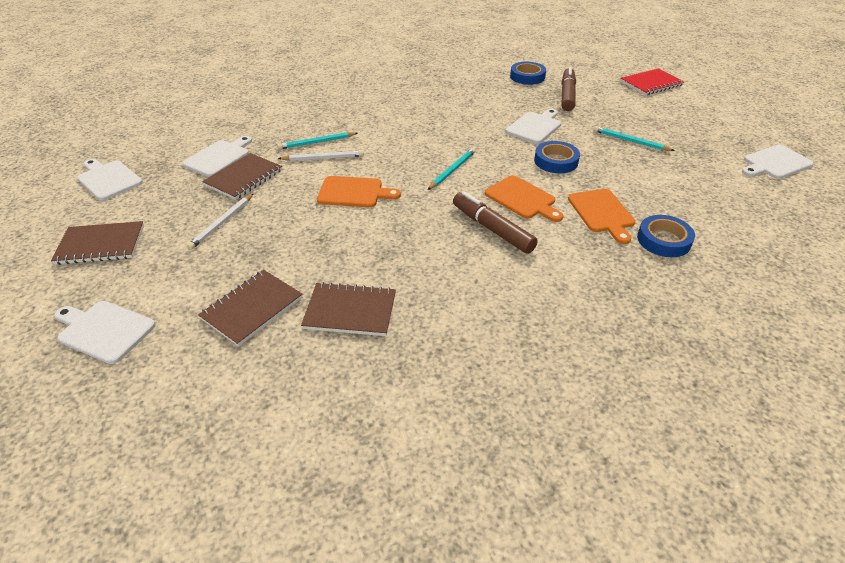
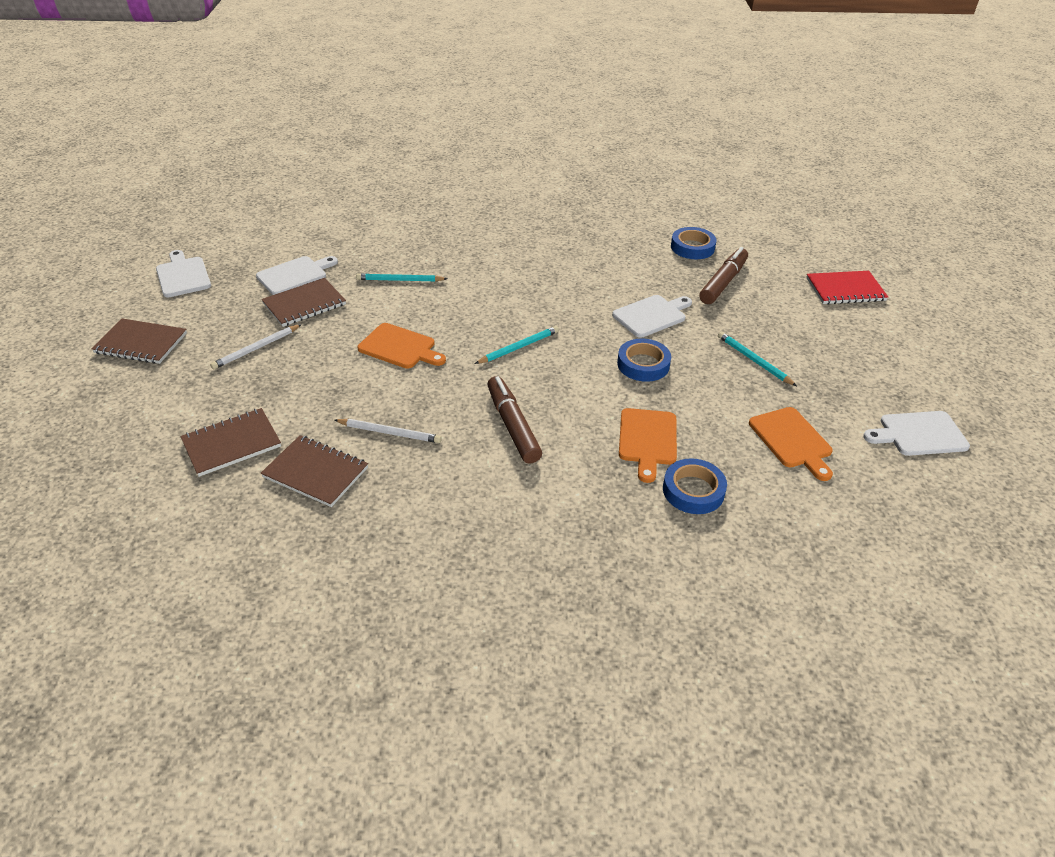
camera: 20 degrees right, 0 degrees up
(104, 330) = (100, 428): white cutting board -> none
(323, 158) = (395, 300): white pencil -> white pencil (389, 432)
(522, 199) = (571, 400): orange cutting board -> orange cutting board (792, 440)

